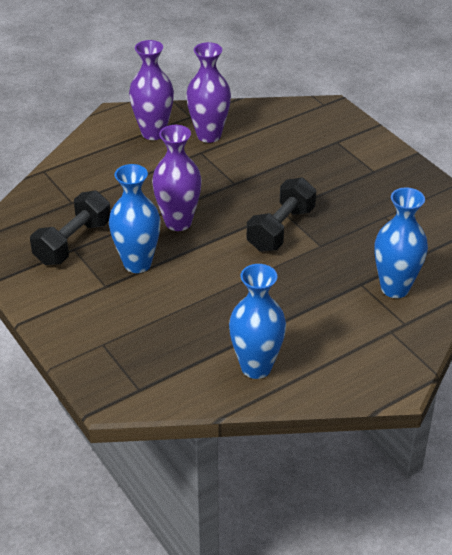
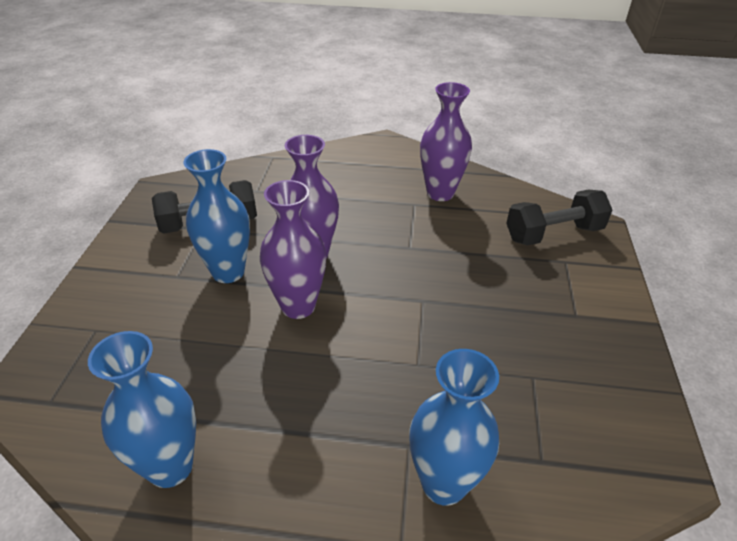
camera: 40 degrees right, 0 degrees up
(153, 133) = (395, 169): purple vase -> purple vase (298, 306)
(281, 229) = (397, 319): black dumbbell -> black dumbbell (553, 234)

